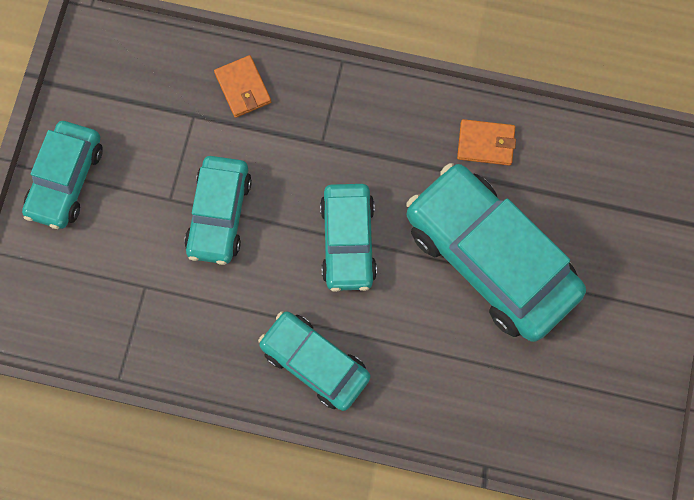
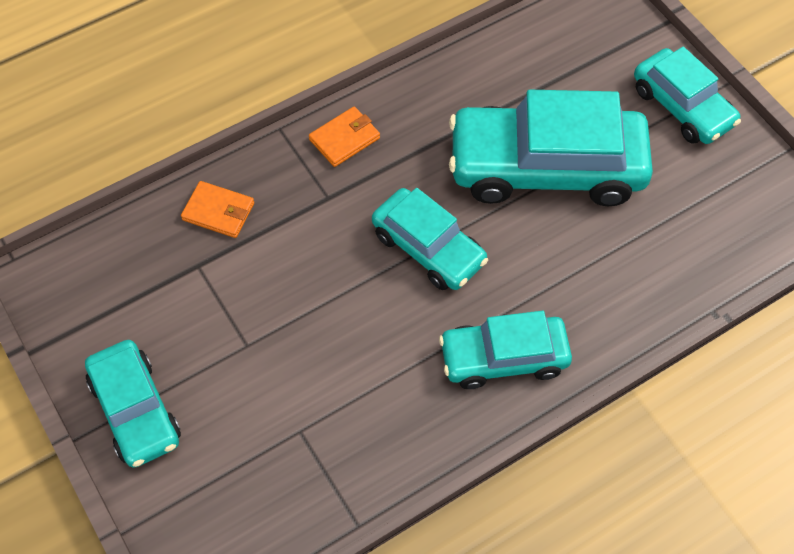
camera: 45 degrees left, 15 degrees down
(219, 214) = (302, 319): turquoise car -> turquoise car (682, 106)
(485, 143) = (453, 95): orange wallet -> orange wallet (344, 139)

